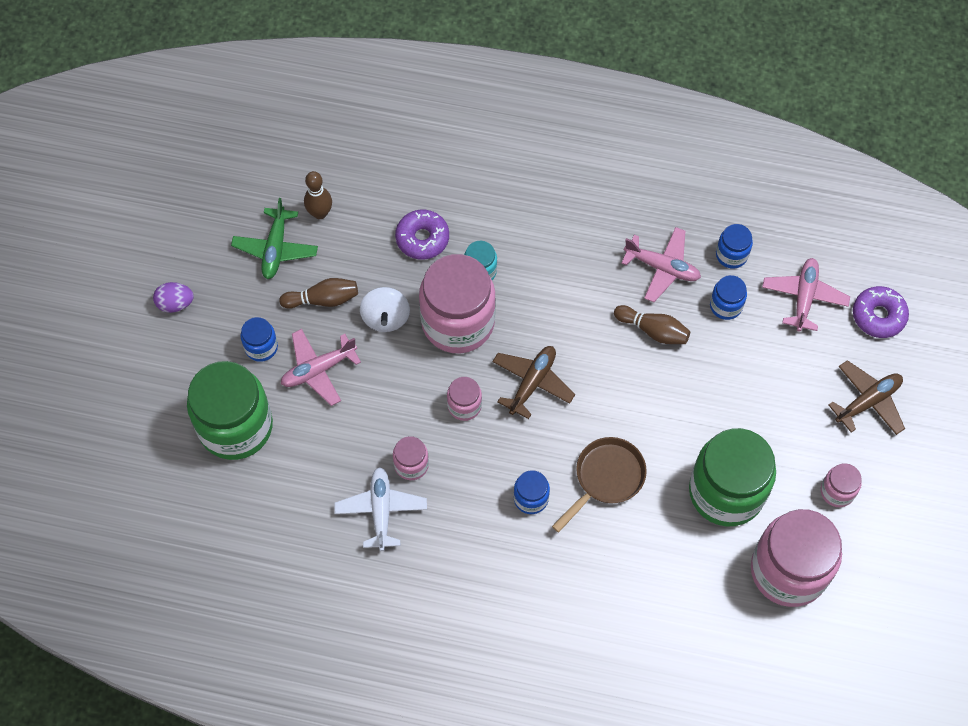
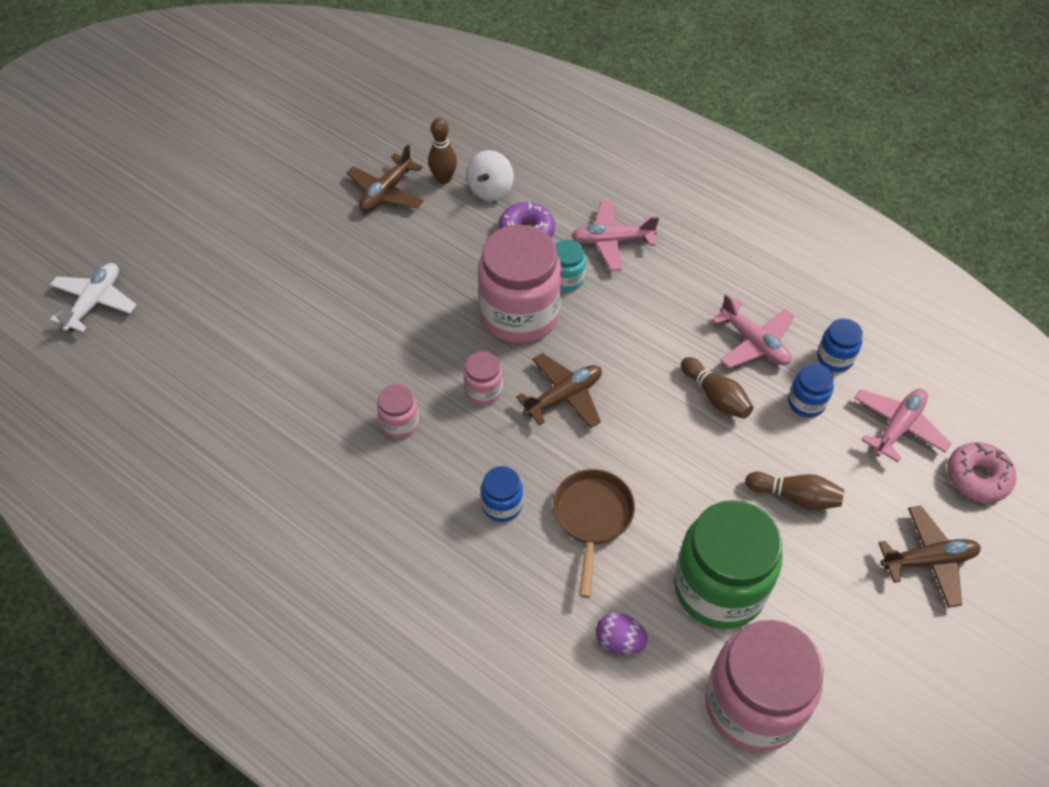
camera: 25 degrees right, 10 degrees down
(175, 303) = (270, 203): purple egg -> purple egg (619, 641)
(235, 426) = (256, 323): green jar -> none
(261, 347) = (322, 266): blue jar -> none
(275, 248) = (386, 192): green plane -> brown plane
(318, 370) = (362, 305): pink plane -> pink plane (612, 241)
(323, 299) = (403, 248): brown bowling pin -> brown bowling pin (795, 496)
(381, 510) = (345, 453): white plane -> white plane (95, 302)
(386, 317) = (452, 285): white spinning top -> white spinning top (490, 190)
(606, 478) = (592, 518): brown pan -> brown pan turned 60 degrees counterclockwise
(837, 491) = (850, 642): pink jar -> none
(878, 316) = (977, 477): purple donut -> pink donut

